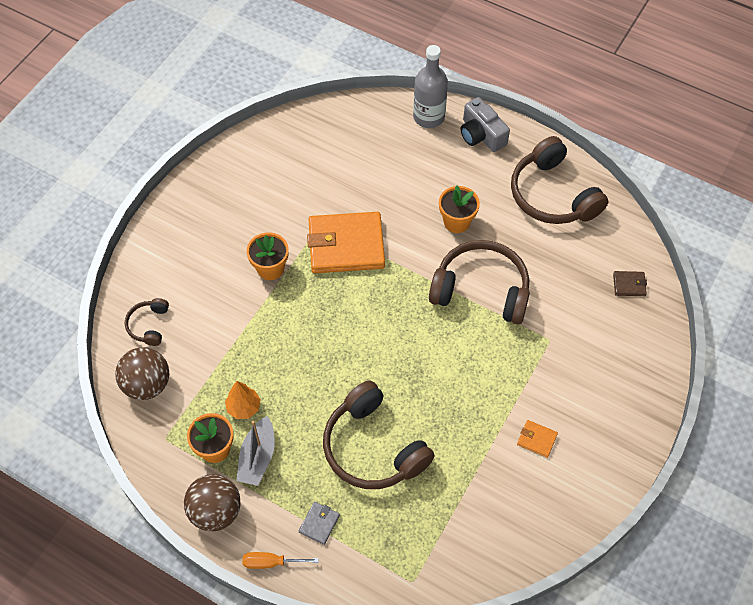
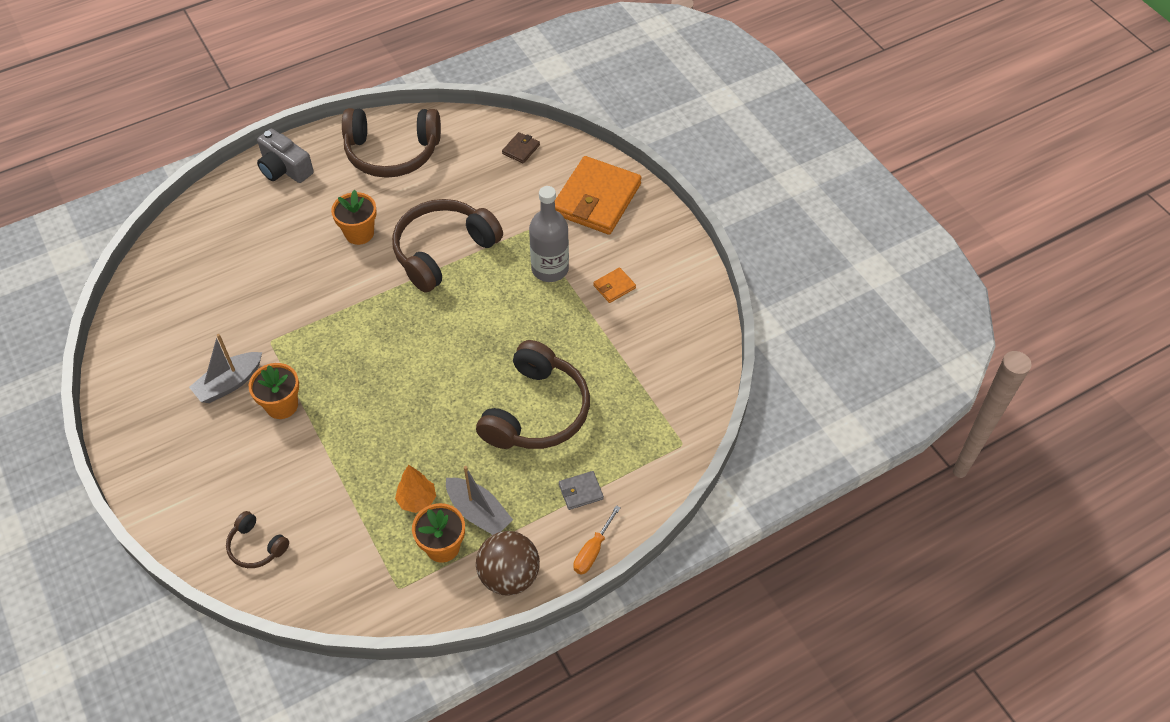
camera: 60 degrees left, 5 degrees down
(147, 384) = (324, 578): brown ball -> none
(268, 224) = (229, 383): none -> grey boat
(319, 523) = (581, 492): grey wallet -> grey wallet turned 75 degrees counterclockwise
(346, 245) = (310, 330): orange wallet -> orange wallet (596, 199)
(373, 447) = (536, 411): brown headphones -> brown headphones turned 60 degrees counterclockwise
(428, 117) = (228, 196): grey bottle -> grey bottle (550, 269)
(481, 135) = (284, 168): grey camera -> grey camera turned 45 degrees clockwise

